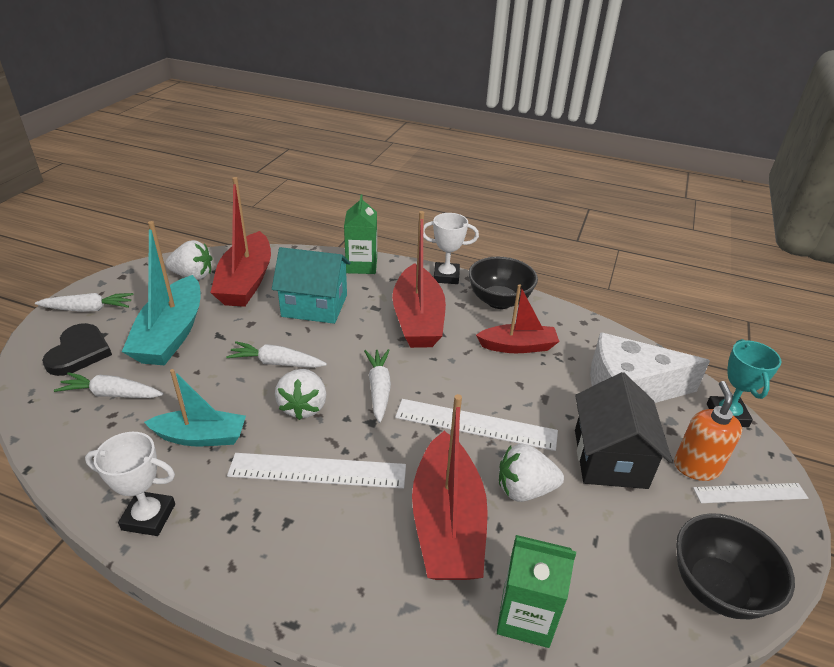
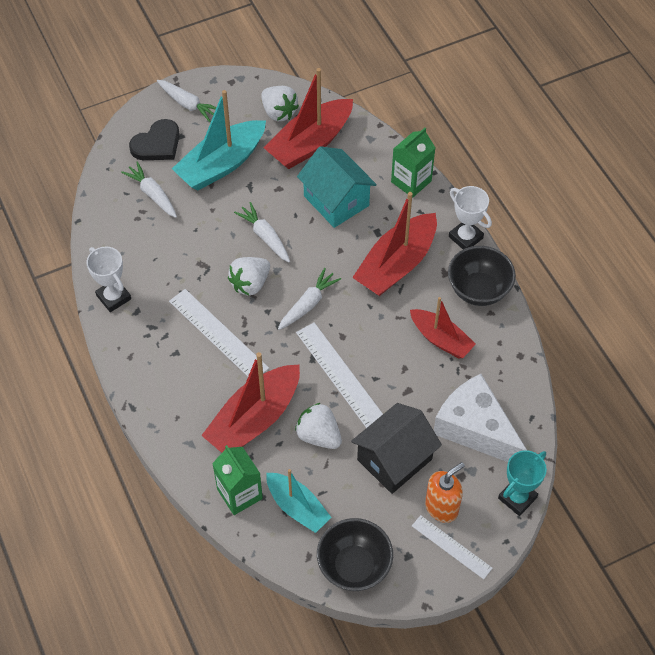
camera: 45 degrees right, 20 degrees up
(201, 437) = (176, 263): turquoise boat -> turquoise boat (297, 507)

